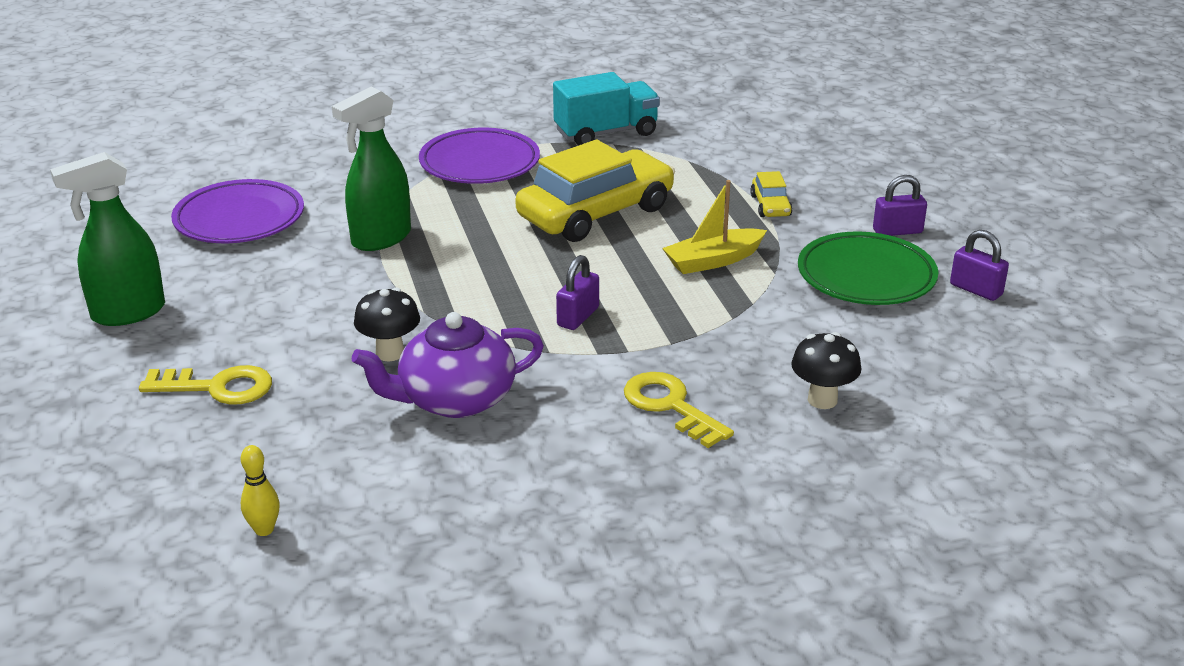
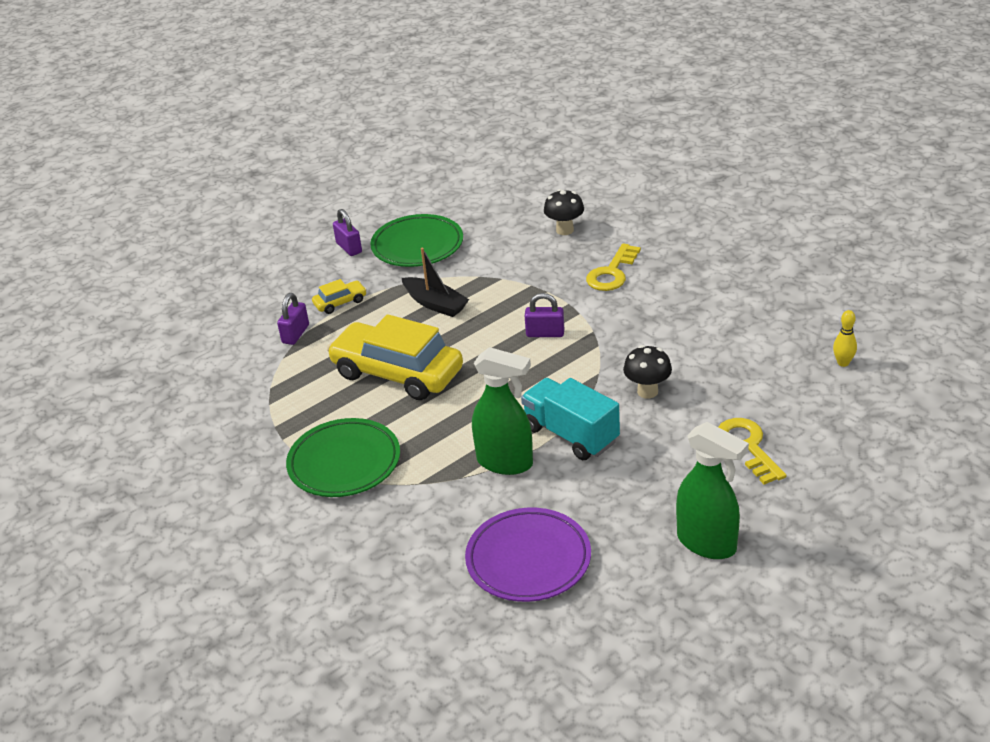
camera: 110 degrees left, 5 degrees up
(455, 399) = (672, 346): purple teapot -> none
(479, 163) = (344, 463): purple plate -> green plate
(606, 133) = (249, 415): turquoise truck -> turquoise truck (571, 435)
(713, 261) = (435, 304): yellow boat -> black boat
(976, 290) = (408, 209): purple padlock -> purple padlock (295, 334)

